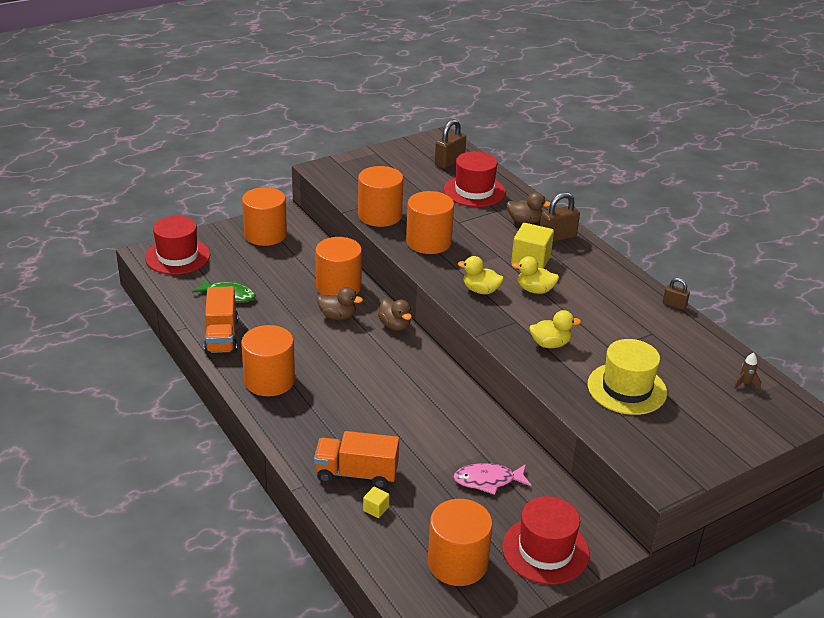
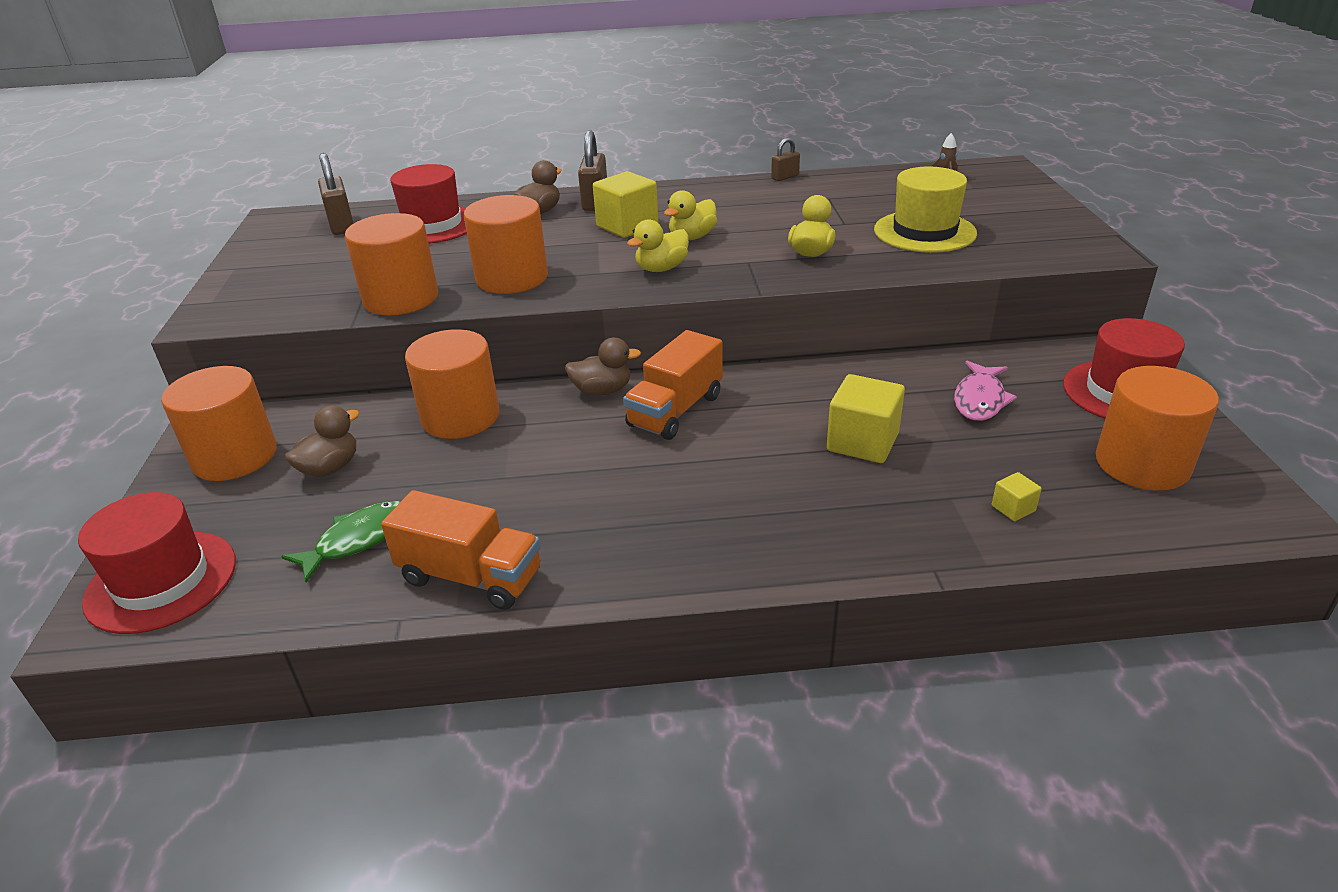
camera: 60 degrees left, 0 degrees up
(269, 380) = (641, 546): orange cylinder -> none
(338, 316) = (533, 435): brown duck -> brown duck (330, 468)
(356, 473) = (925, 508): orange truck -> orange truck (675, 411)
(406, 437) = (862, 442): none -> yellow cube

